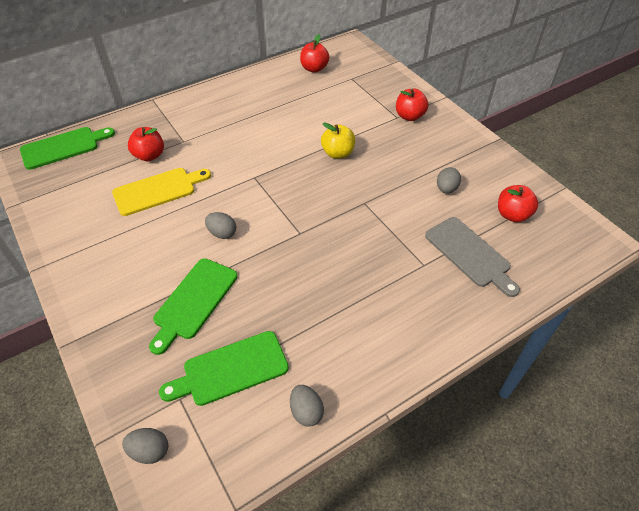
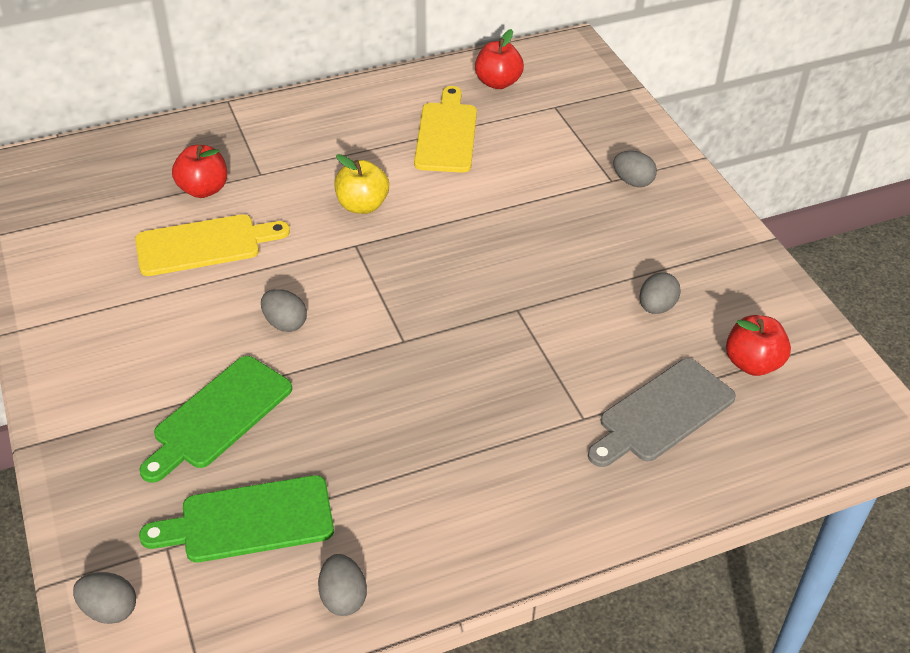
camera: 10 degrees right, 5 degrees down
(63, 147) = (78, 159): green cutting board -> none
(292, 102) = (446, 134): none -> yellow cutting board
(338, 153) = (497, 226): yellow apple -> yellow apple (362, 205)
(409, 116) = (632, 182): red apple -> grey egg
(470, 254) = (662, 413): grey cutting board -> grey cutting board turned 75 degrees clockwise

